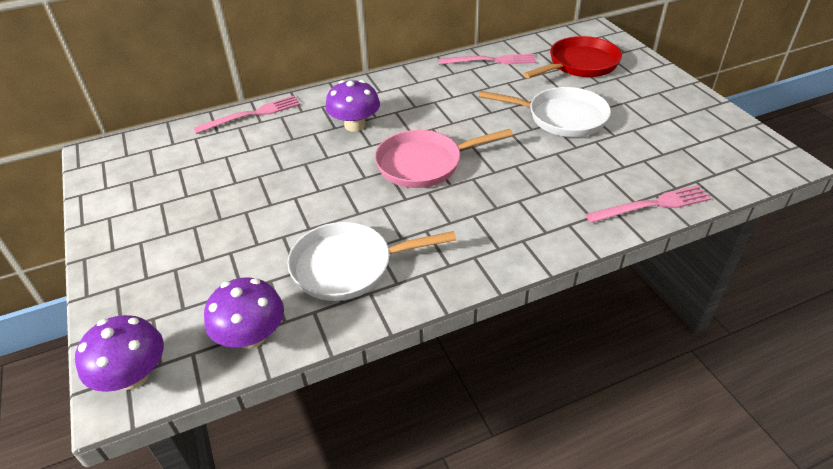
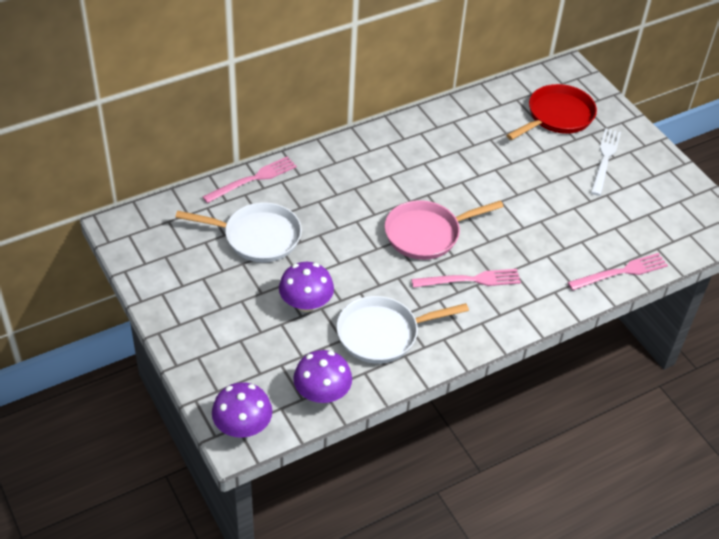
camera: 10 degrees left, 5 degrees up
(355, 125) = (355, 191): purple mushroom -> purple mushroom (306, 303)
(491, 61) = (471, 111): pink fork -> pink fork (470, 280)
(561, 117) = (543, 181): white pan -> white pan (257, 237)
(631, 99) = (605, 159): none -> white fork

